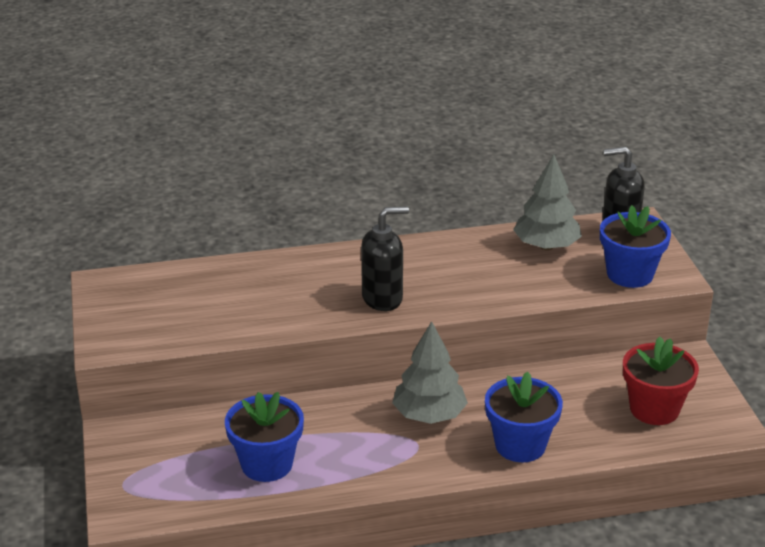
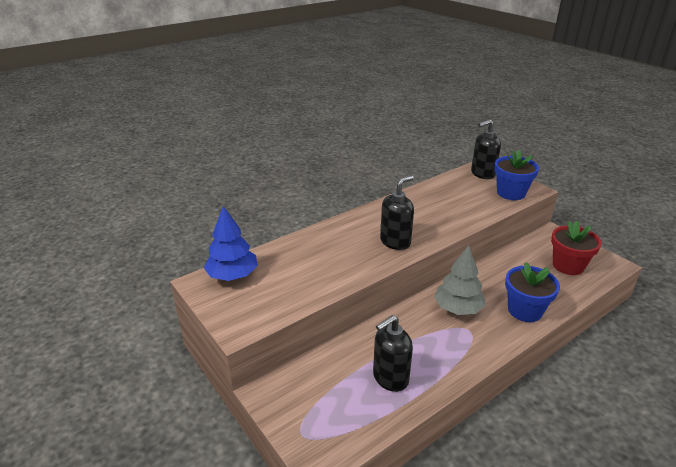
camera: 25 degrees left, 0 degrees up
(144, 285) = (233, 275): none -> blue tree
(267, 464) = (390, 378): blue flower pot -> black soap dispenser
(546, 246) = (454, 189): grey tree -> none

